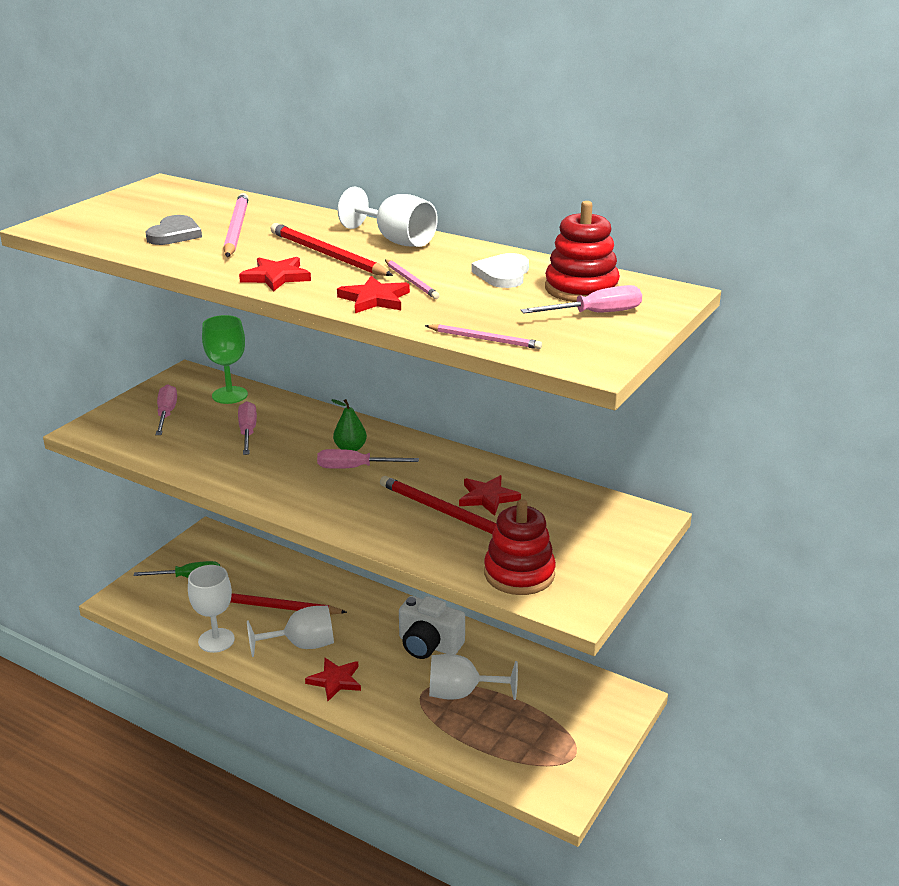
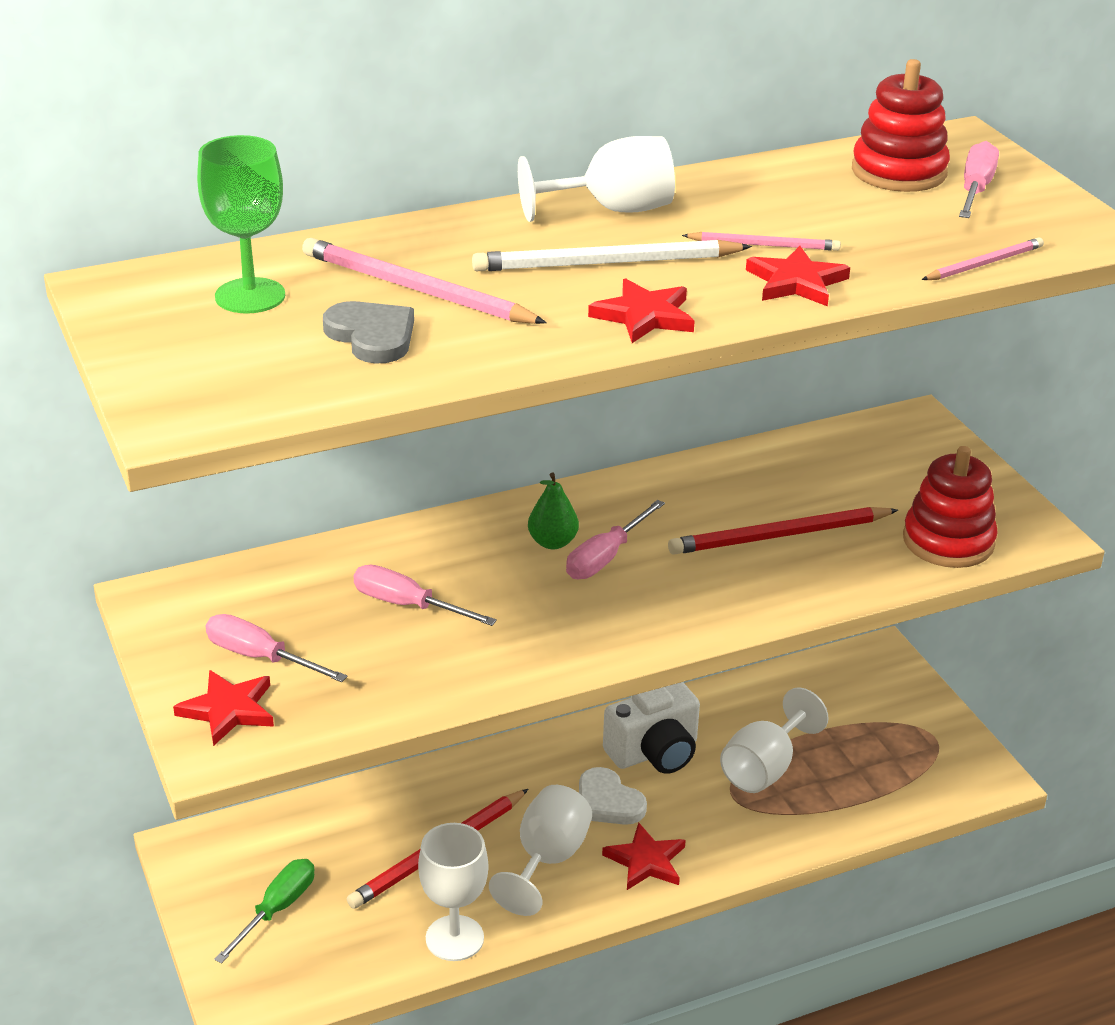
camera: 55 degrees left, 5 degrees up
(229, 395) = (276, 583): green goblet -> green goblet (250, 296)
(327, 255) = (606, 263): red pencil -> white pencil
(488, 497) = (776, 495): red star -> red star (228, 710)
(503, 274) = (805, 192): white heart -> white heart (608, 802)

